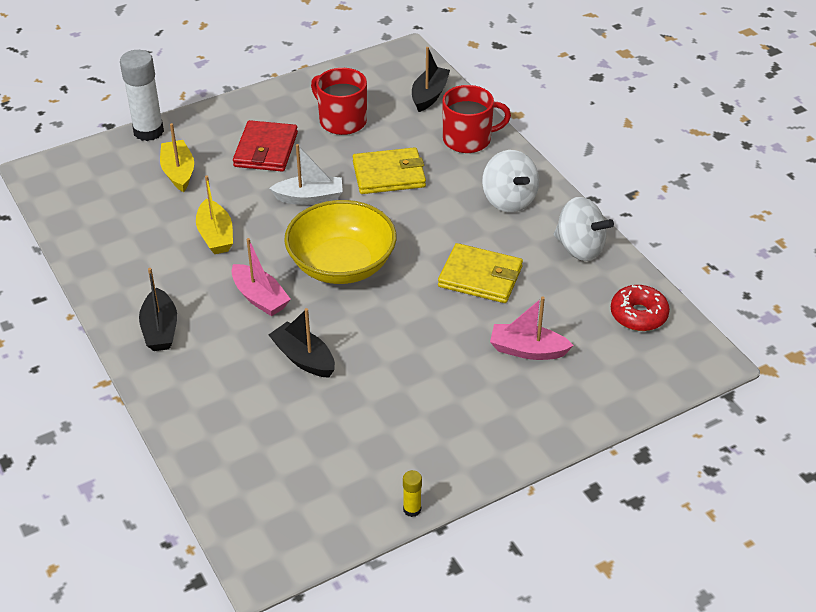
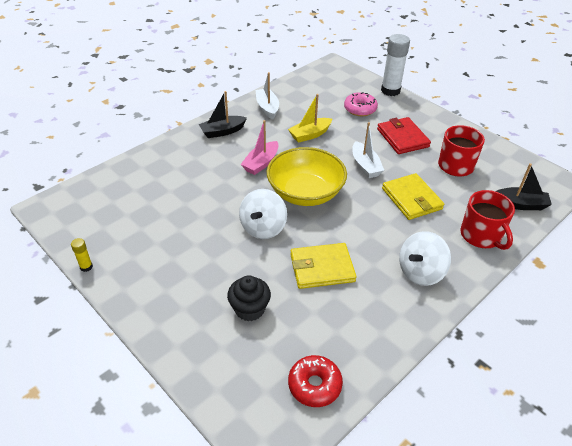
camera: 75 degrees right, 0 degrees up
(122, 268) = (267, 108): none -> white boat
(178, 172) = (360, 109): yellow boat -> pink donut
(266, 150) = (402, 138): red wallet -> red wallet turned 75 degrees clockwise
(304, 358) = (212, 192): black boat -> none
(480, 277) = (322, 268): yellow wallet -> yellow wallet turned 75 degrees clockwise
(527, 350) = (249, 309): pink boat -> black cupcake
(579, 248) = (383, 329): white spinning top -> white spinning top (263, 228)

